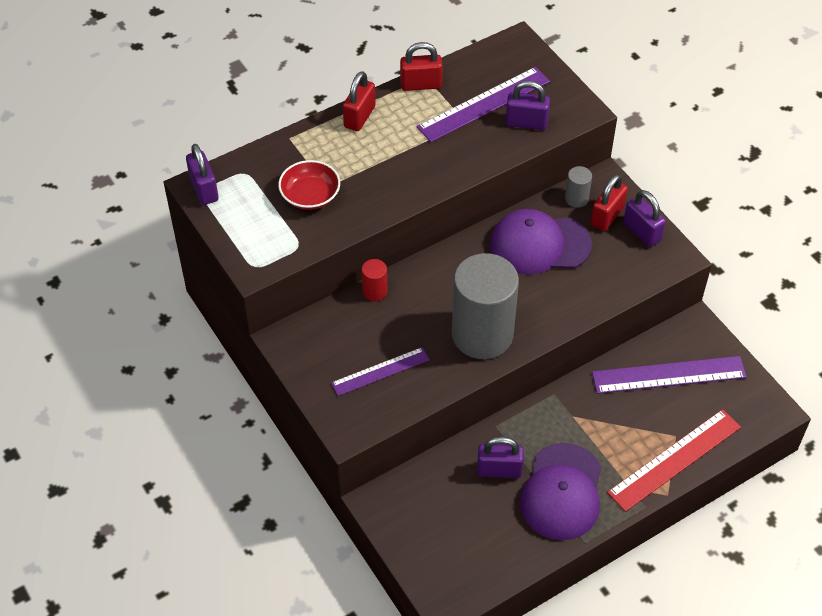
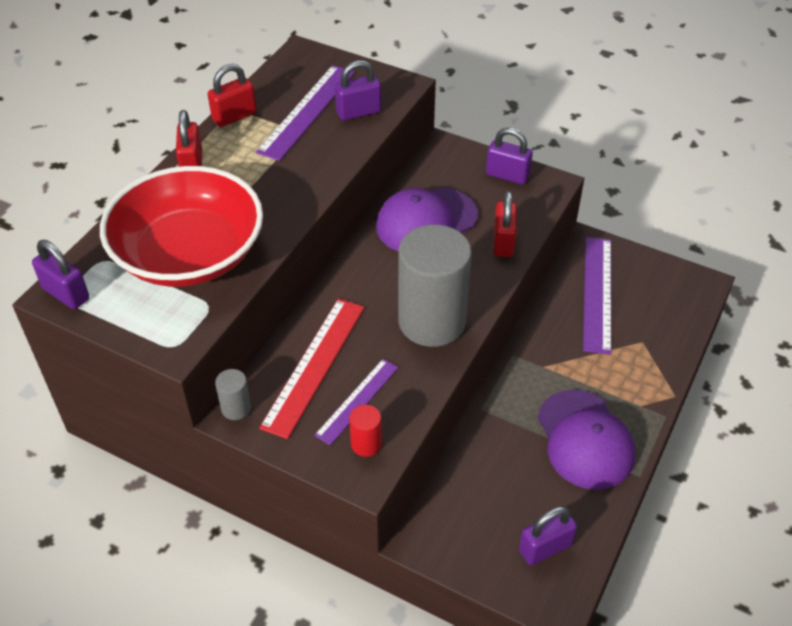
camera: 30 degrees left, 5 degrees down
(310, 195) = (189, 254): red bowl -> red bowl, size x2.20
(375, 291) = (299, 328): red cylinder -> red cylinder (366, 444)
(499, 470) = (514, 448): purple padlock -> purple padlock (545, 548)
(576, 198) = (430, 171): grey cylinder -> grey cylinder (236, 408)
(607, 216) = (468, 174): red padlock -> red padlock (503, 242)
(668, 375) = (597, 293): purple ruler -> purple ruler turned 45 degrees counterclockwise
(675, 460) = (657, 362): red ruler -> red ruler (314, 365)

